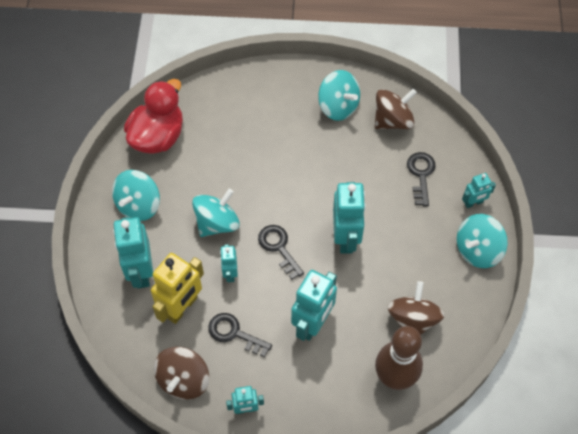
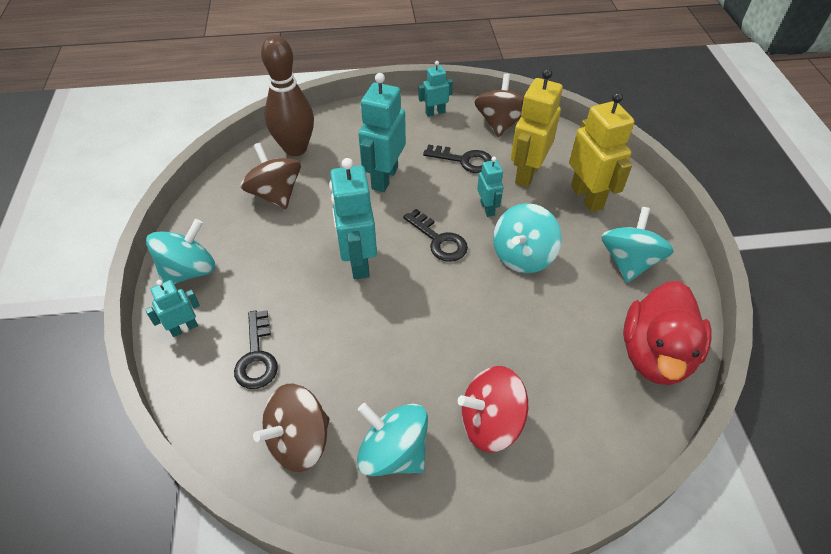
camera: 170 degrees right, 10 degrees down
(140, 272) = (587, 197): turquoise robot -> yellow robot
(277, 113) = (490, 422): none -> red spinning top
(412, 320) = (275, 194): brown spinning top -> brown spinning top turned 150 degrees clockwise

